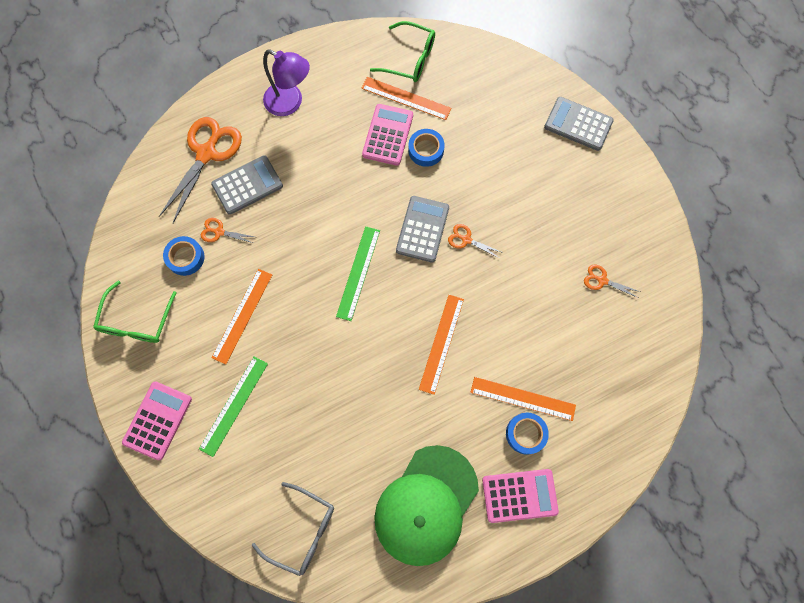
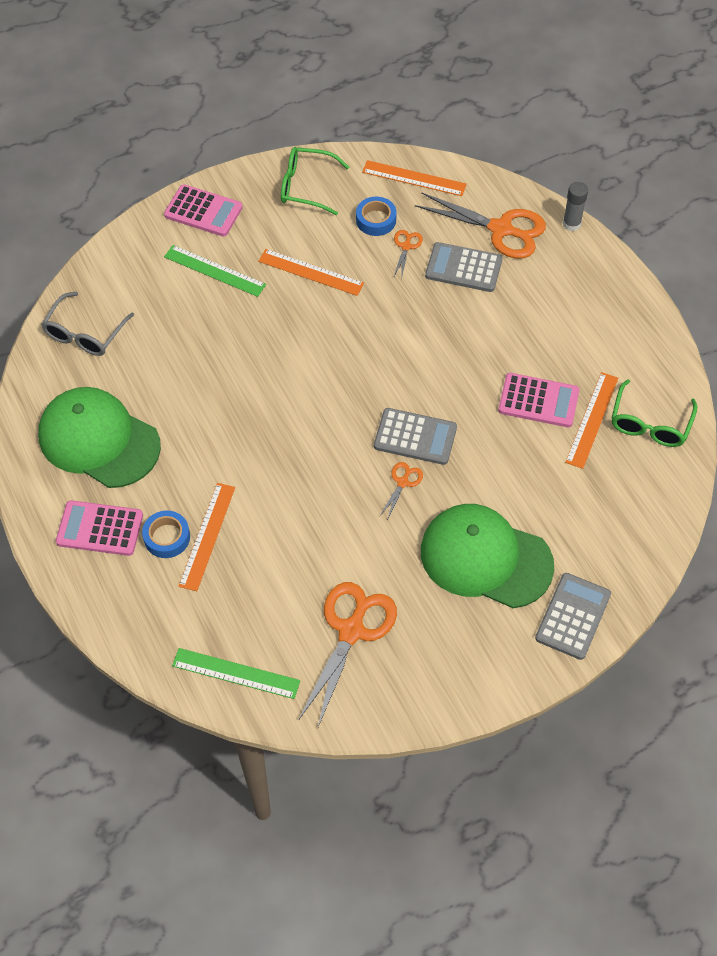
camera: 90 degrees right, 15 degrees down
(206, 98) = (571, 224): none -> grey glue stick
(247, 185) = (463, 268): grey calculator -> grey calculator turned 135 degrees clockwise
(290, 103) = (573, 302): purple lamp -> none
(358, 273) = (360, 374): green ruler -> green ruler (236, 673)
(426, 150) = (521, 441): blue tape -> none
(441, 343) = (275, 455): orange ruler -> orange ruler (414, 178)
(519, 495) = (100, 529): pink calculator -> pink calculator turned 105 degrees clockwise
(533, 181) = (485, 558): none -> green cap
(602, 280) = (351, 631): orange scissors -> orange scissors, size x2.17

